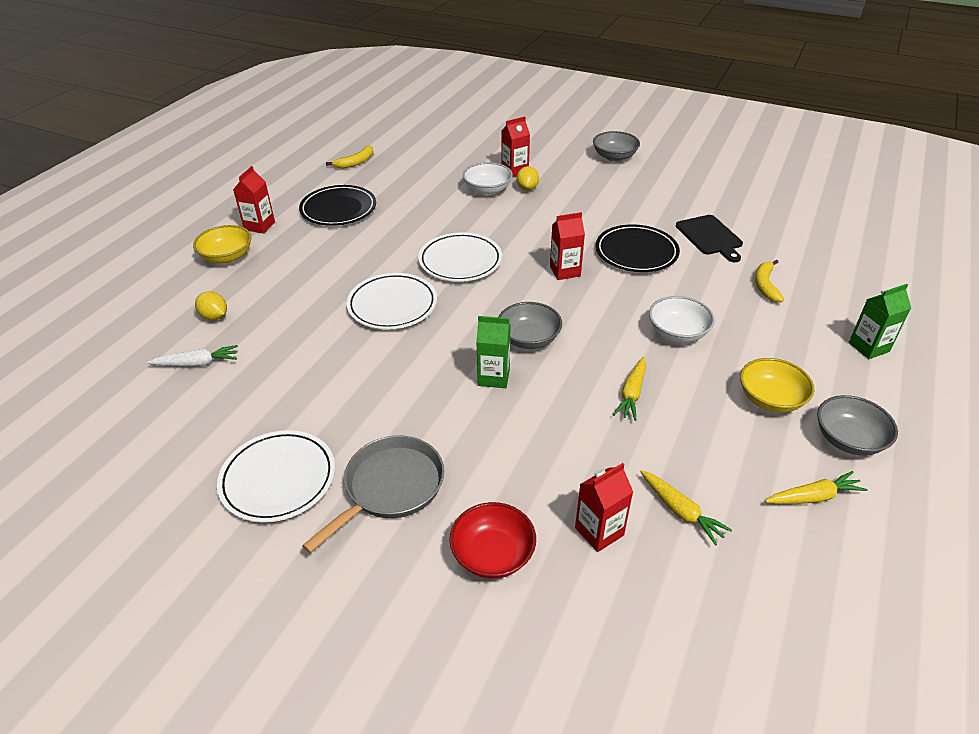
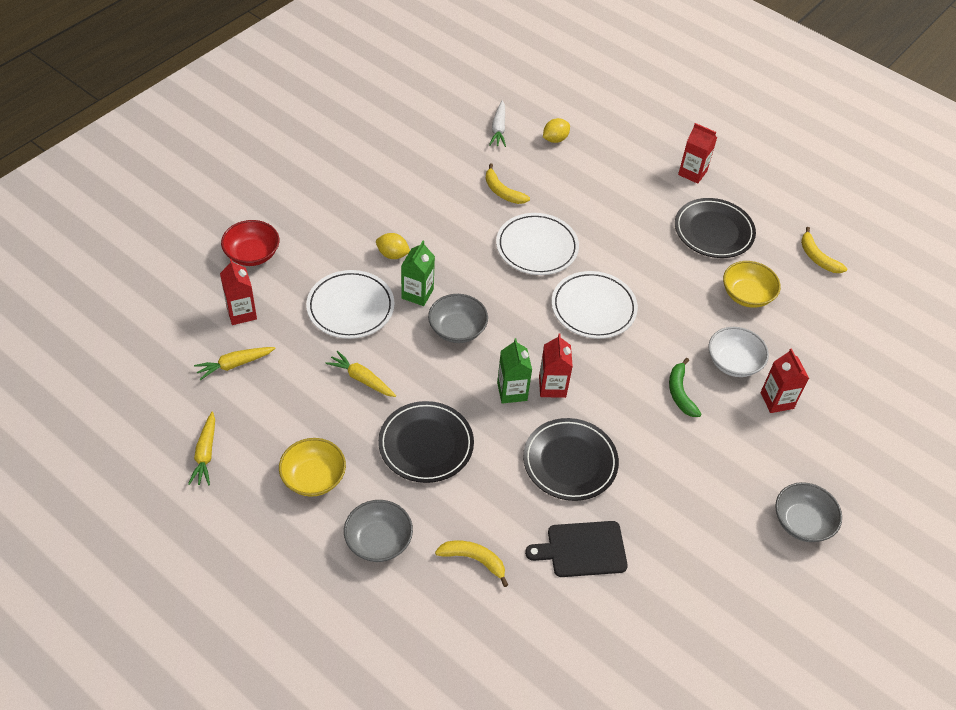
camera: 100 degrees right, 10 degrees up
(227, 257) = (643, 149): yellow bowl -> yellow bowl (747, 295)
(278, 479) = (363, 162): white plate -> white plate (350, 307)
(311, 342) = (502, 191): none -> yellow banana
(390, 487) = (330, 214): grey pan -> none
(527, 188) = (731, 401): yellow lemon -> yellow lemon (392, 254)
(532, 210) = (680, 393): none -> green banana
(677, 333) = (426, 444): white bowl -> black plate
(848, 439) = (245, 512): grey bowl -> grey bowl (378, 541)
(868, 347) = (345, 603): green carton -> green carton (512, 391)

